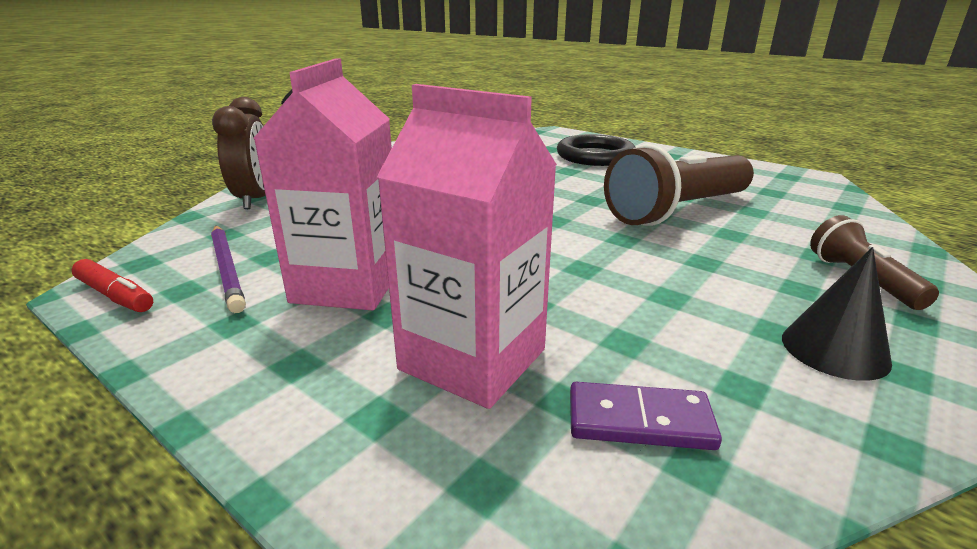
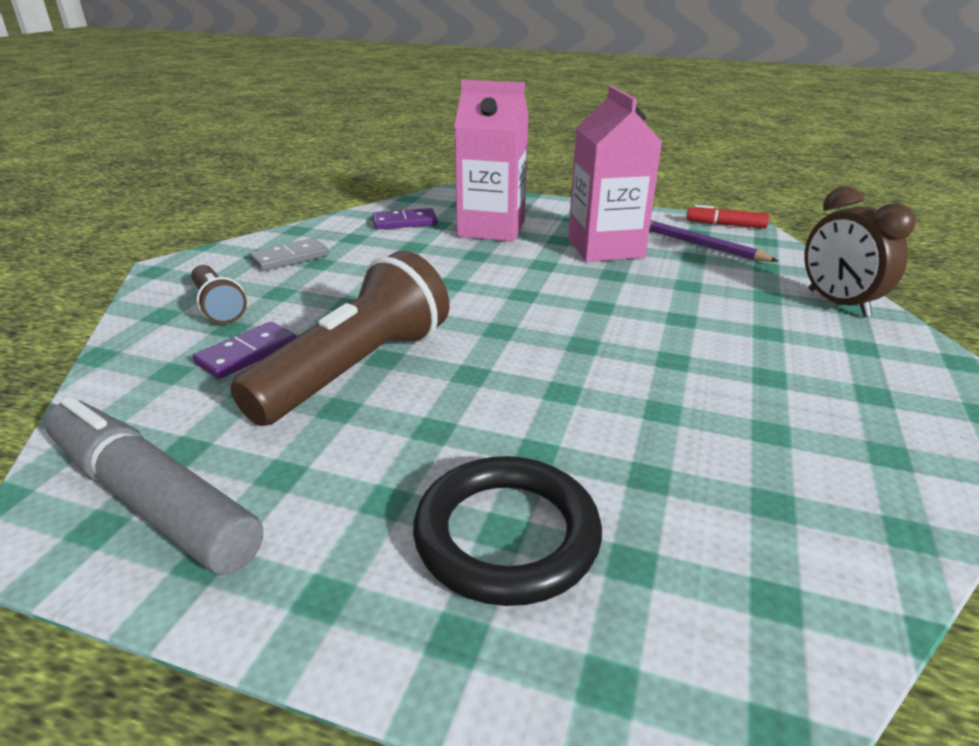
camera: 160 degrees right, 5 degrees up
(769, 179) = (152, 500): none -> grey marker
(778, 231) = (247, 353): none -> purple domino
(834, 349) = (290, 258): black cone -> grey domino

